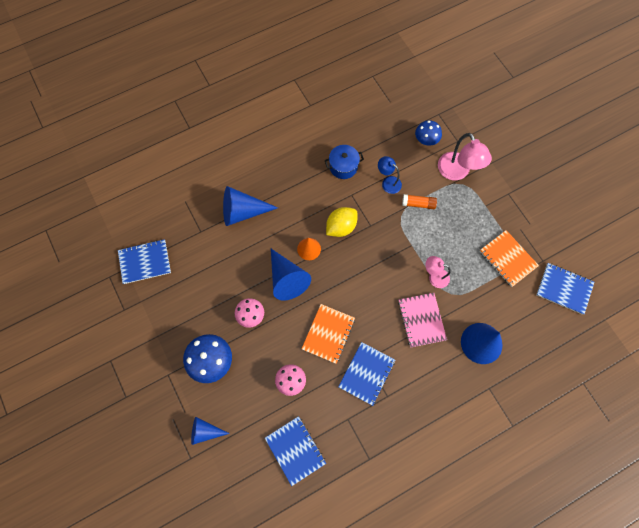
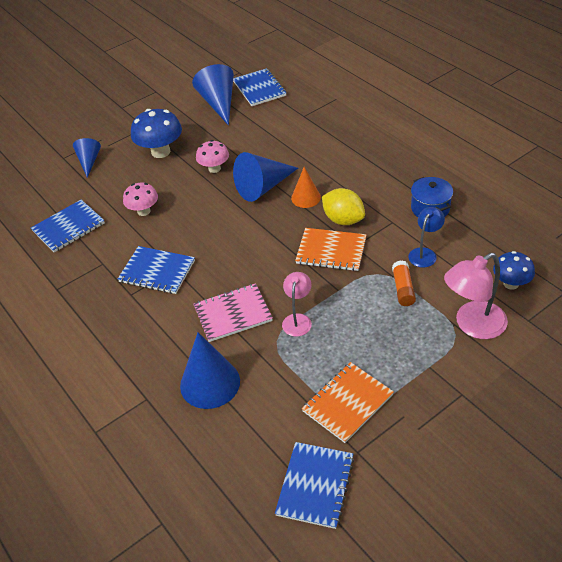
camera: 85 degrees right, 25 degrees down
(243, 211) = (337, 139): blue cone -> blue cone (219, 103)
(328, 334) = (202, 231): orange notebook -> orange notebook (331, 251)

